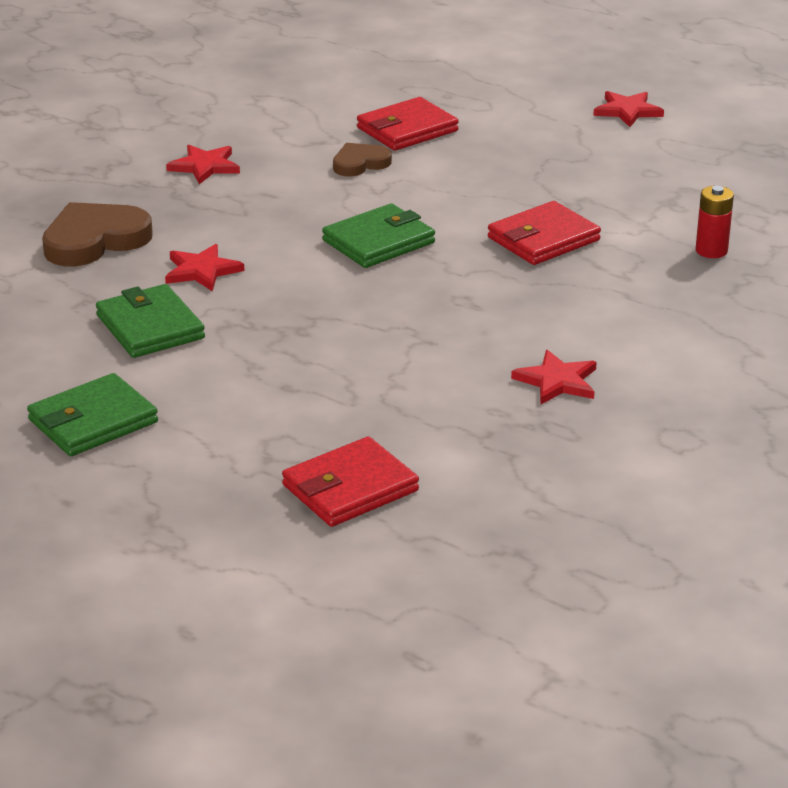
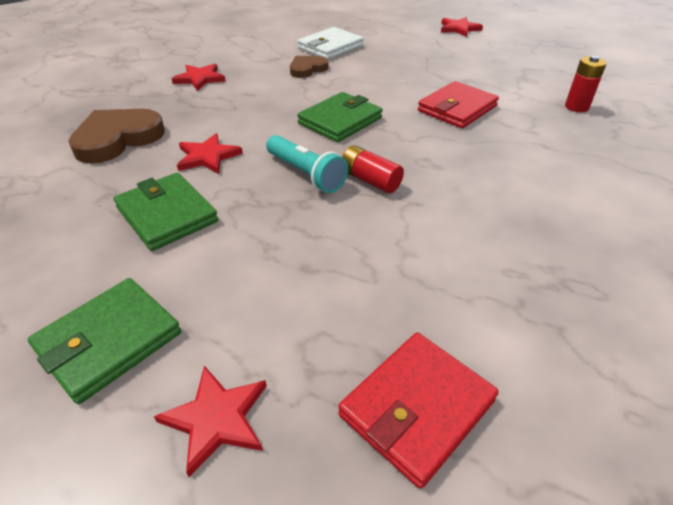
camera: 10 degrees left, 10 degrees up
(314, 300) = (306, 174): none -> turquoise flashlight
(387, 314) = (370, 180): none -> red battery
(407, 129) = (330, 47): red wallet -> white wallet
(557, 381) = (545, 231): red star -> red star (216, 419)

